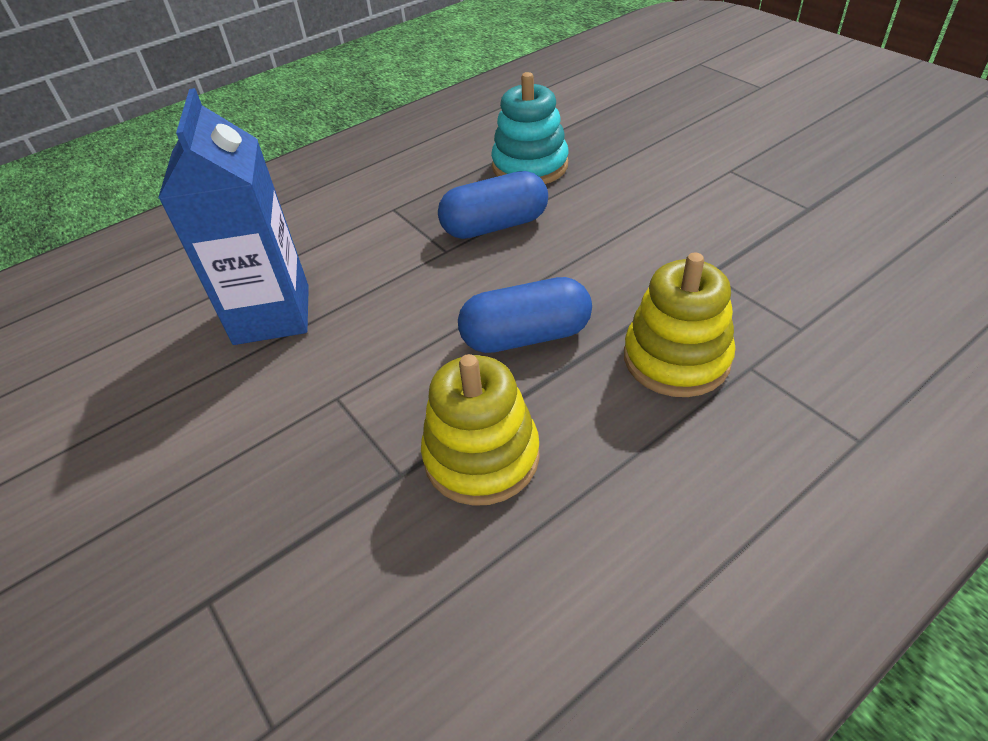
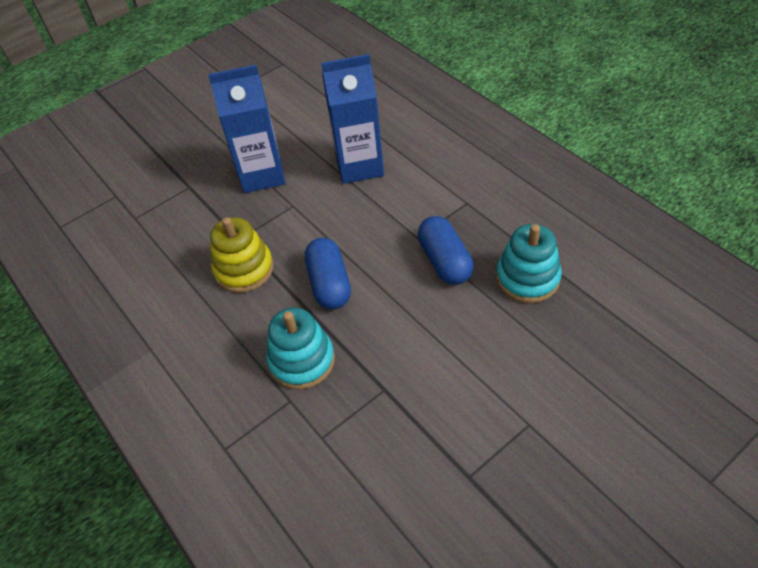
camera: 90 degrees right, 5 degrees up
(232, 454) = (262, 175): none -> blue carton
(676, 358) = (302, 361): yellow stacking toy -> turquoise stacking toy

